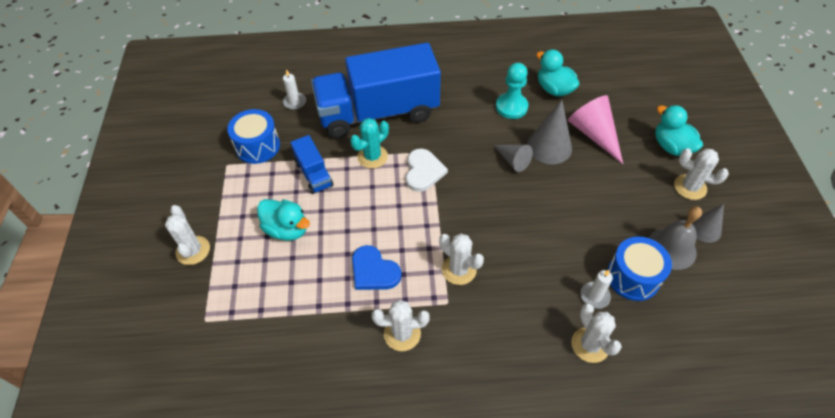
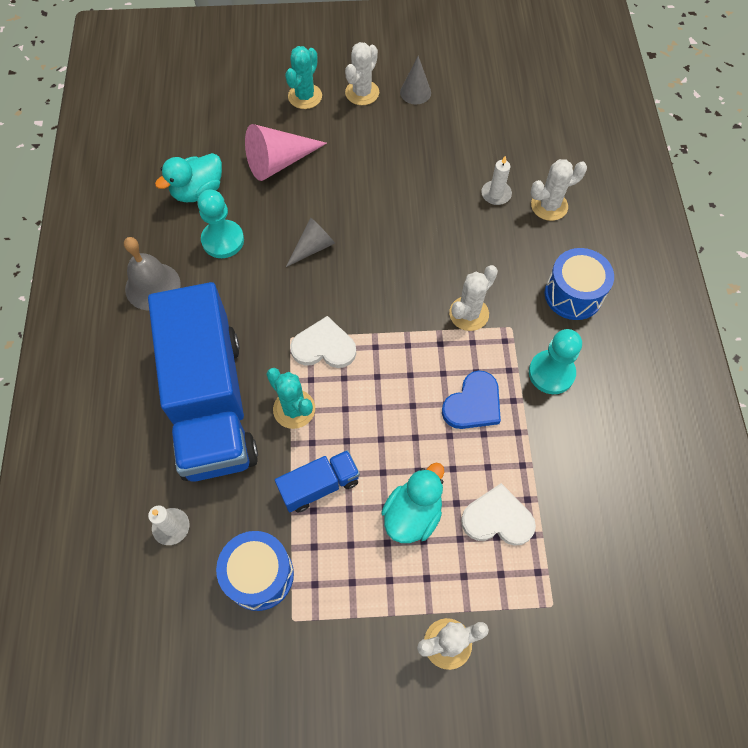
camera: 90 degrees left, 10 degrees up
(276, 285) = (497, 518): none -> white heart
(402, 334) = (551, 373): white cactus -> turquoise pawn
(549, 146) = (294, 208): grey cone -> none
(633, 277) = (472, 159): blue drum -> blue drum (573, 294)
(671, 146) = (305, 96): turquoise duck -> turquoise cactus
(671, 248) = (438, 123): grey bell -> grey bell (152, 286)

